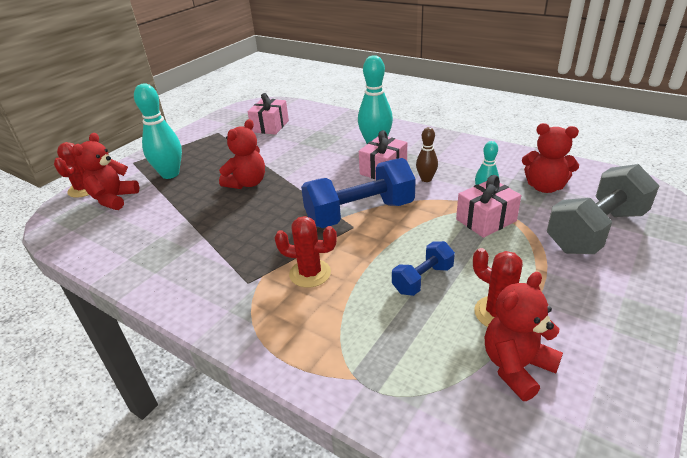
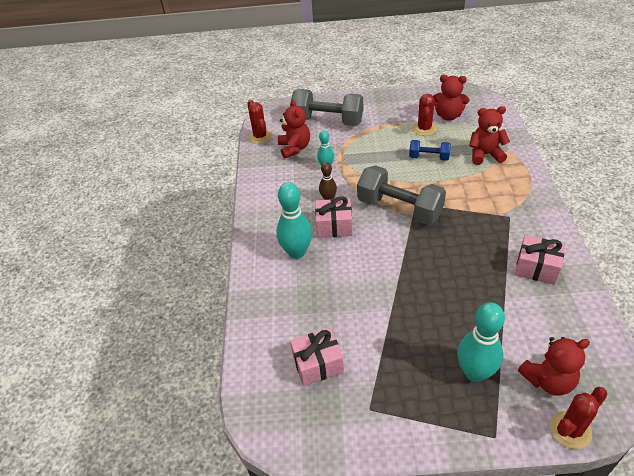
camera: 125 degrees left, 10 degrees up
(247, 183) = (428, 297): red teddy bear -> red teddy bear (485, 154)
(310, 273) = (473, 197): red cactus -> red cactus (260, 136)
(360, 213) = (399, 208): blue dumbbell -> grey dumbbell
(486, 220) = (353, 157): pink gift -> pink gift (536, 268)

